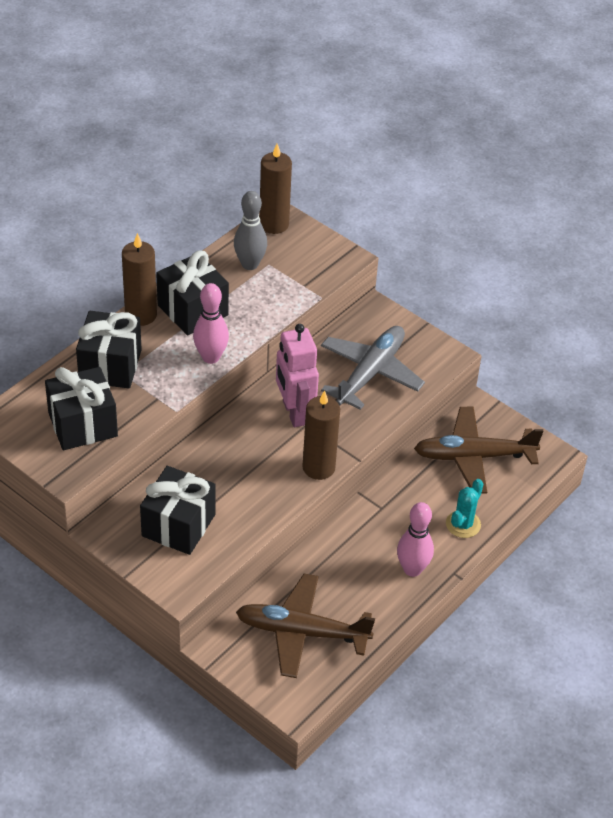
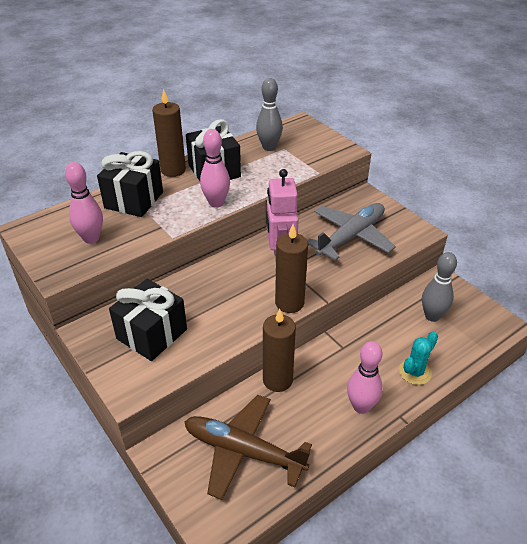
camera: 15 degrees right, 5 degrees down
(83, 424) = (91, 238): black gift -> pink bowling pin
(274, 224) = (295, 126): brown candle -> brown candle (277, 380)
(474, 456) = (432, 316): brown plane -> grey bowling pin

